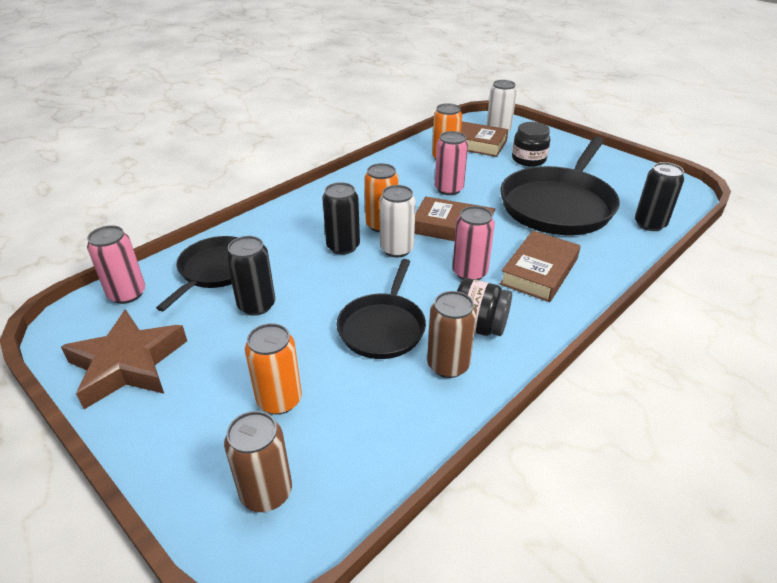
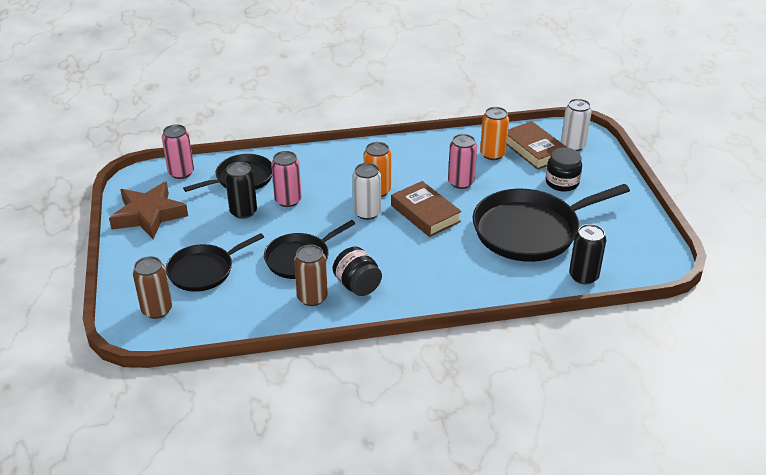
camera: 35 degrees right, 0 degrees up
(279, 400) = (204, 270): orange can -> black pan
(343, 246) = (334, 195): black can -> none
(469, 272) = (396, 250): pink can -> pink can (288, 200)
(539, 271) = (445, 271): brown book -> none

